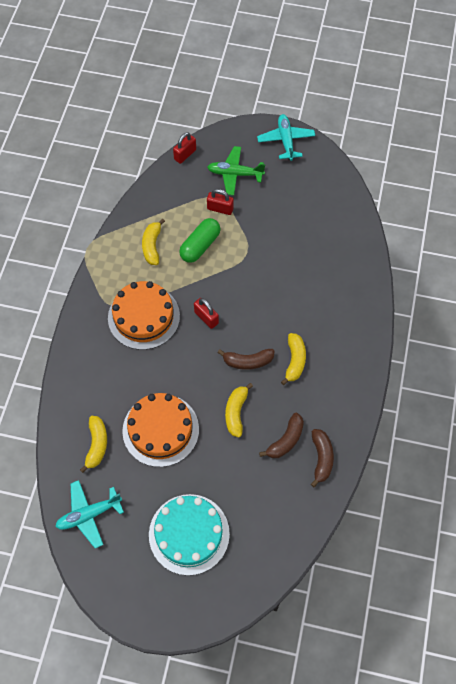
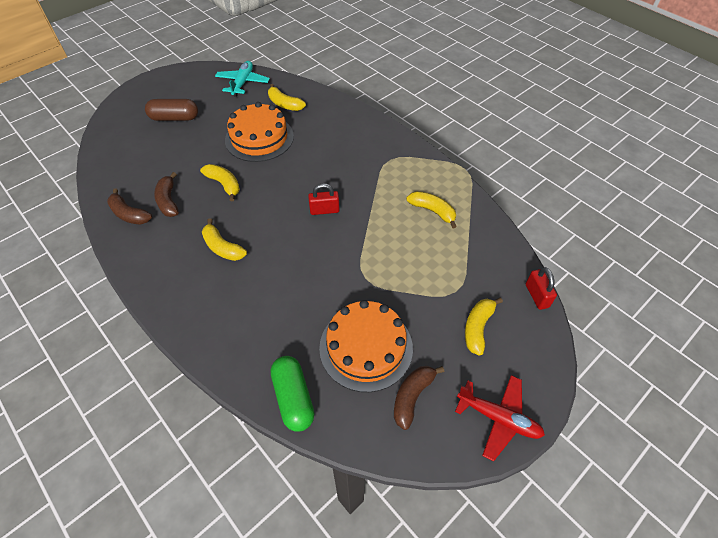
camera: 125 degrees right, 10 degrees down
(143, 317) = (363, 172): orange cake -> orange cake (366, 347)
(189, 534) = (174, 118): turquoise cake -> brown capsule
(200, 246) = (404, 246): green capsule -> green capsule (293, 398)
(220, 209) = (438, 286): red padlock -> none
(235, 174) = (478, 328): green plane -> yellow banana
(247, 361) = (257, 215): brown banana -> brown banana (412, 396)
(286, 141) = (498, 418): turquoise plane -> red plane

